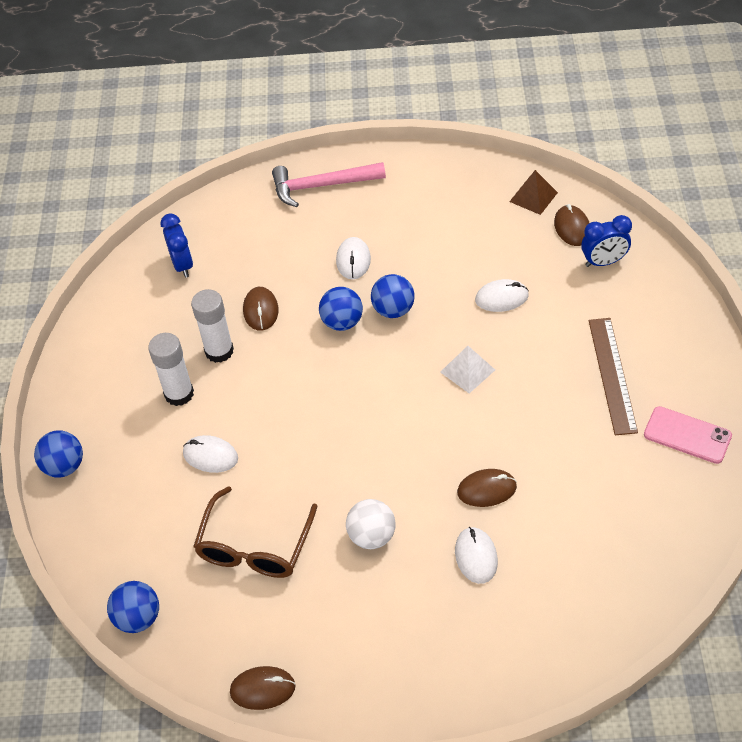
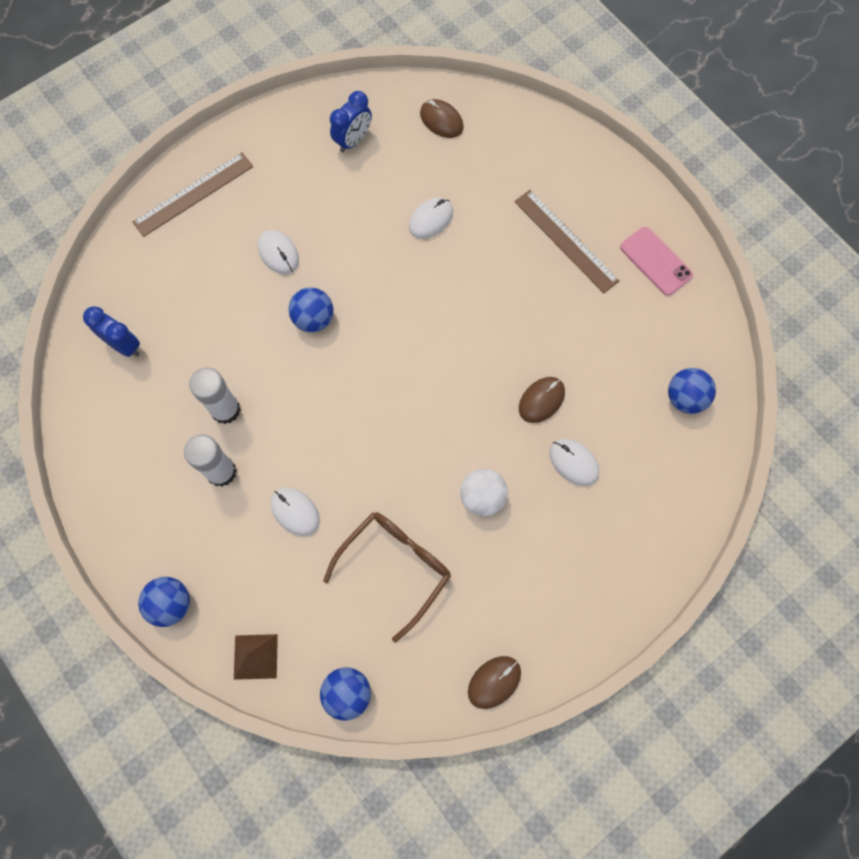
camera: 40 degrees left, 20 degrees up
(210, 456) = (295, 512): white mouse -> white mouse turned 60 degrees clockwise
(254, 546) = (395, 567): brown glasses -> brown glasses turned 120 degrees counterclockwise
(261, 310) = (233, 349): brown mouse -> none
(321, 186) = (193, 194): pink hammer -> brown ruler
(393, 310) = (349, 282): blue ball -> blue ball (685, 398)
(467, 371) = (451, 303): white pyramid -> none
(533, 197) = (388, 107): brown pyramid -> brown pyramid (255, 656)
(603, 262) = (489, 140): blue clock -> blue clock (353, 140)
(687, 435) = (655, 261): pink phone -> pink phone turned 60 degrees clockwise

